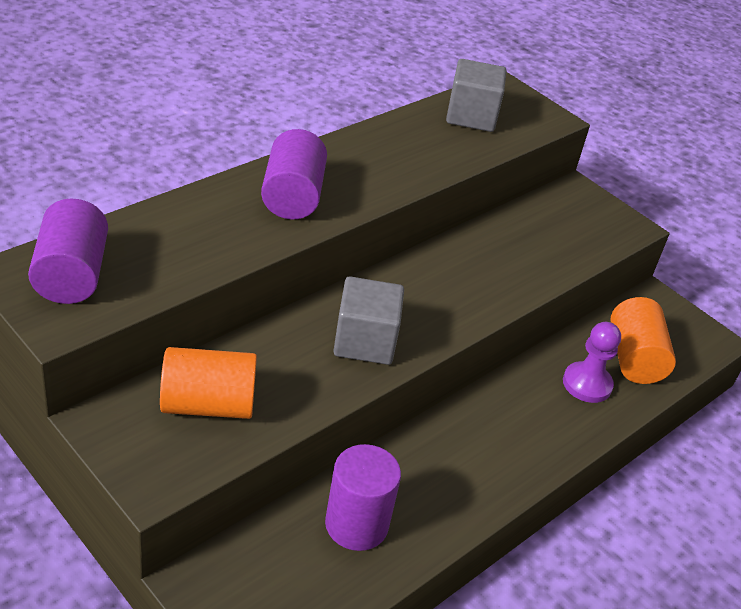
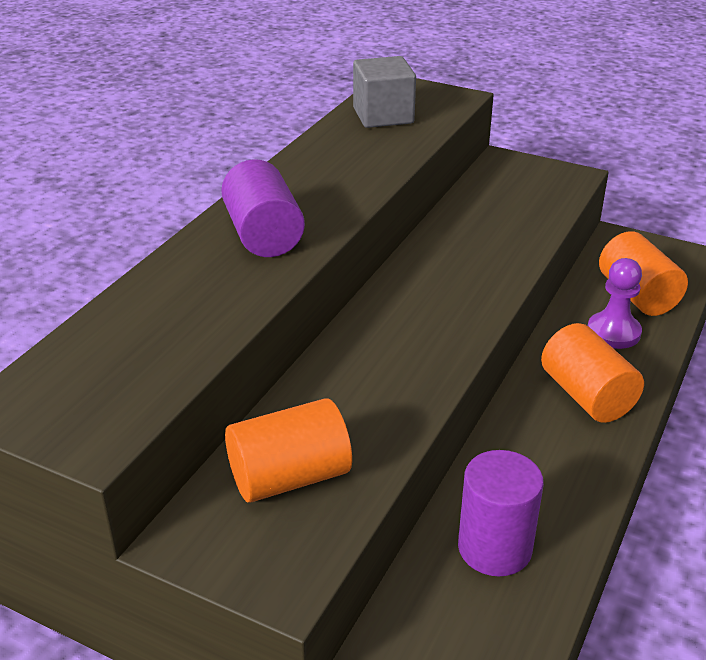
camera: 15 degrees left, 5 degrees down
(71, 275) = (76, 386): purple cylinder -> none
(365, 341) = (407, 357): grey cube -> none
(522, 431) = (587, 396): none -> orange cylinder

